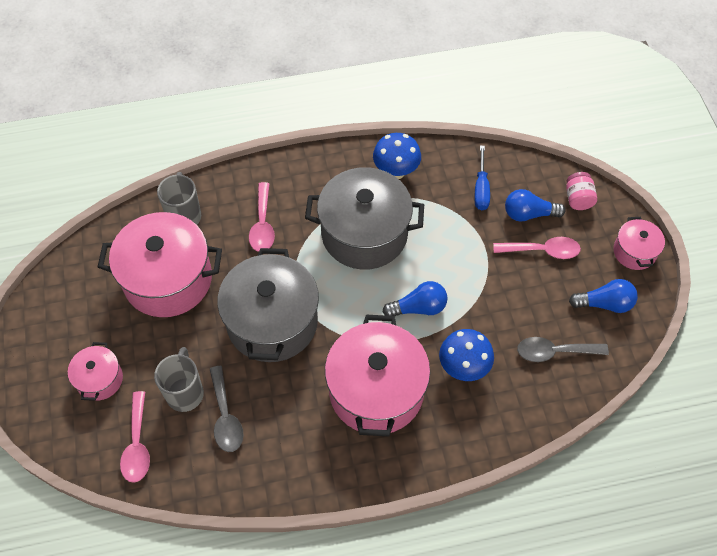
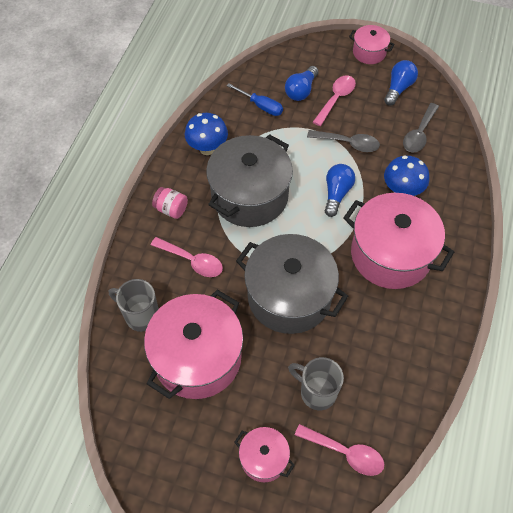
camera: 60 degrees left, 0 degrees up
(225, 416) = (356, 370): grey spoon -> grey spoon (348, 143)
(578, 199) = (307, 58): pink jar -> pink jar (171, 209)

